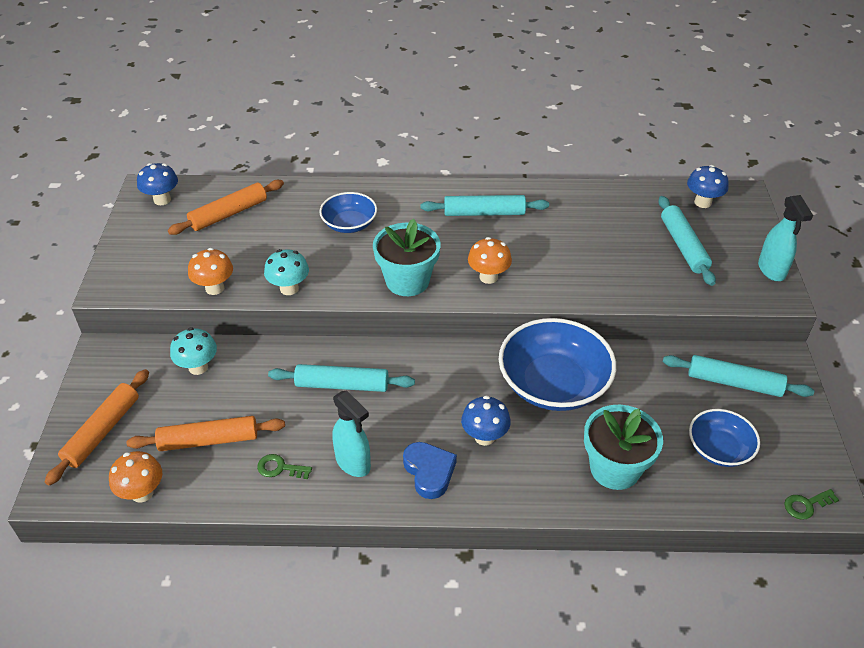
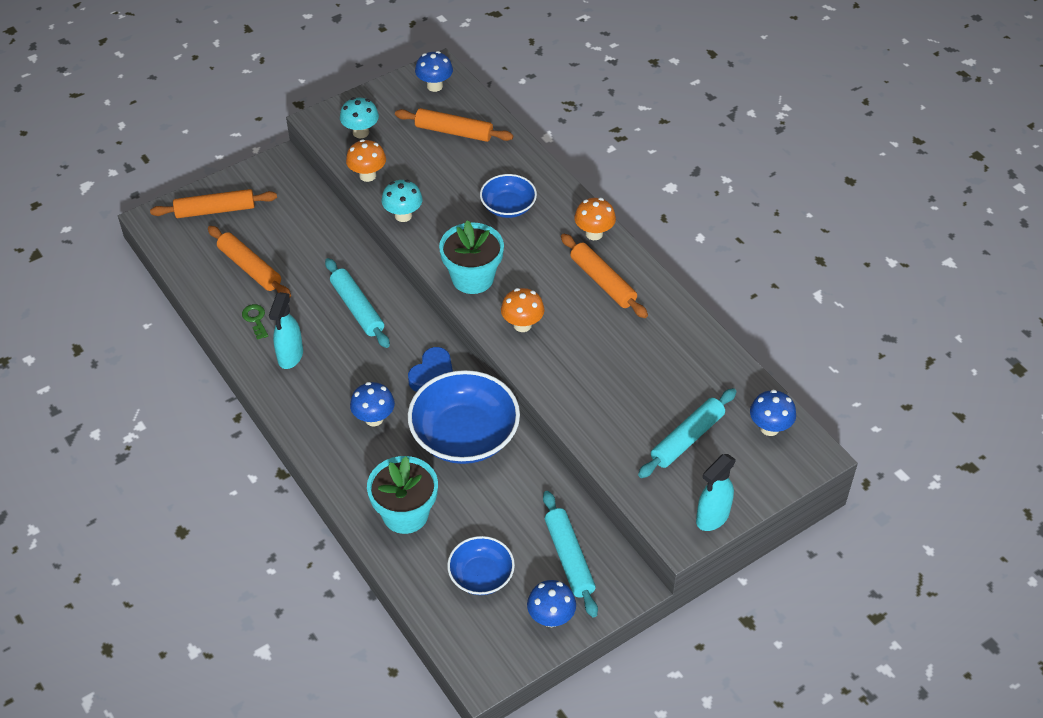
camera: 55 degrees right, 5 degrees up
(142, 493) = (183, 263): orange mushroom -> orange mushroom (594, 234)
(198, 367) = (308, 220): turquoise mushroom -> turquoise mushroom (361, 132)
(429, 472) = (315, 403): blue heart -> blue heart (432, 374)
(484, 213) = (603, 281): turquoise rolling pin -> orange rolling pin
(792, 425) = (551, 618): none -> blue mushroom
(806, 505) = (465, 657): green key -> none

